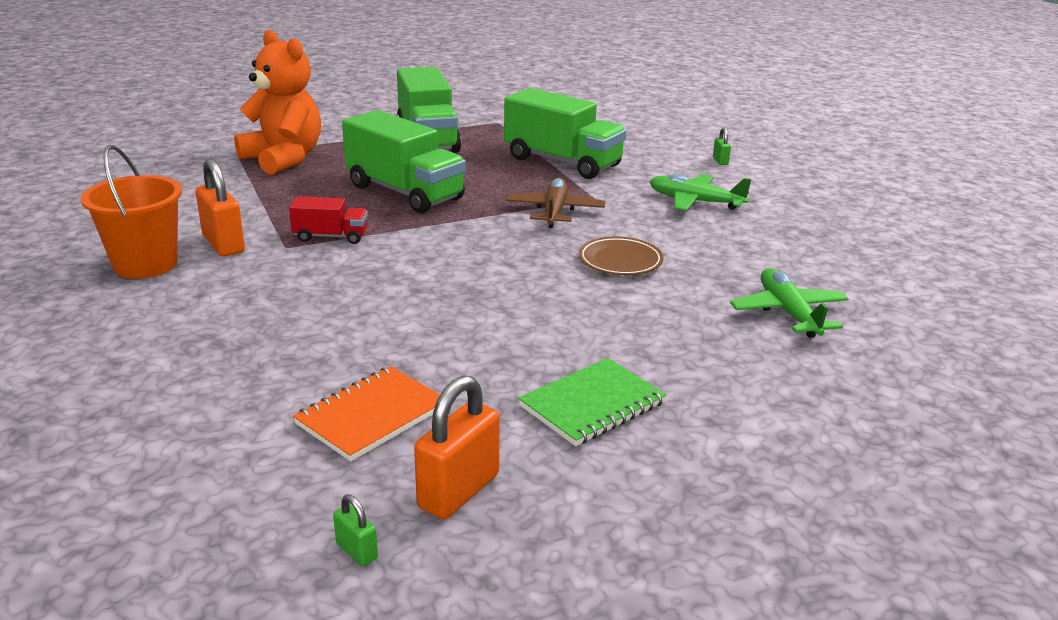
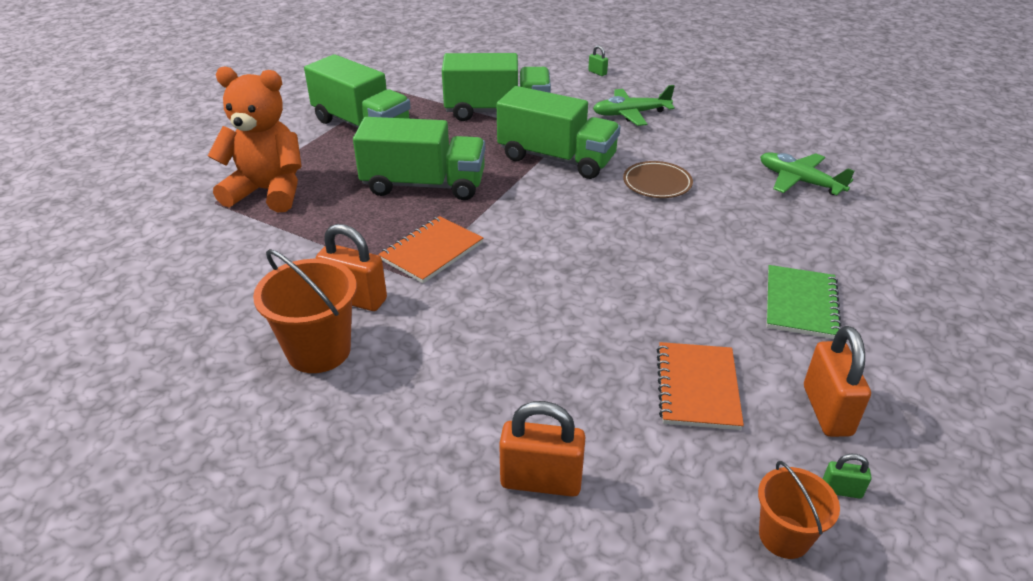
camera: 35 degrees left, 10 degrees up
(140, 410) = (541, 481): none -> orange padlock
(245, 550) = (784, 536): none -> orange bucket
(331, 237) = (431, 251): red truck -> orange notebook
(554, 211) = (556, 158): brown plane -> green truck

